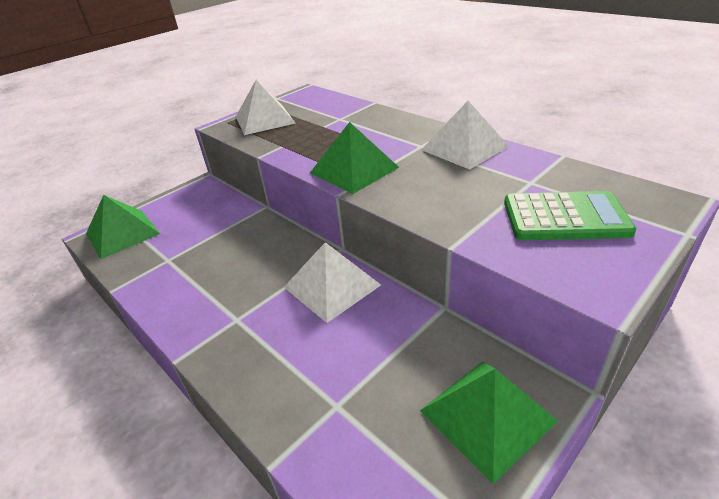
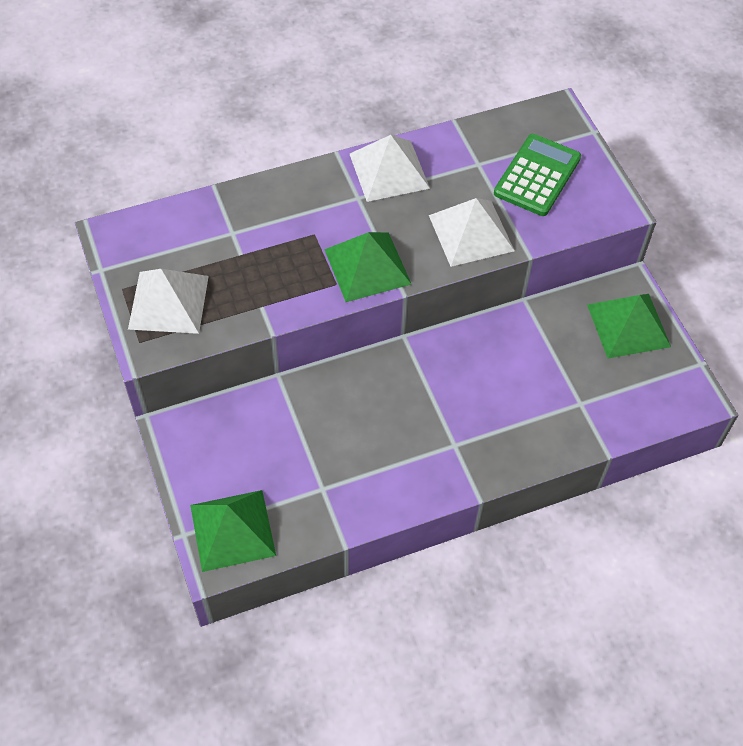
camera: 70 degrees left, 20 degrees up
(331, 286) = (453, 362): white pyramid -> white pyramid (471, 233)

